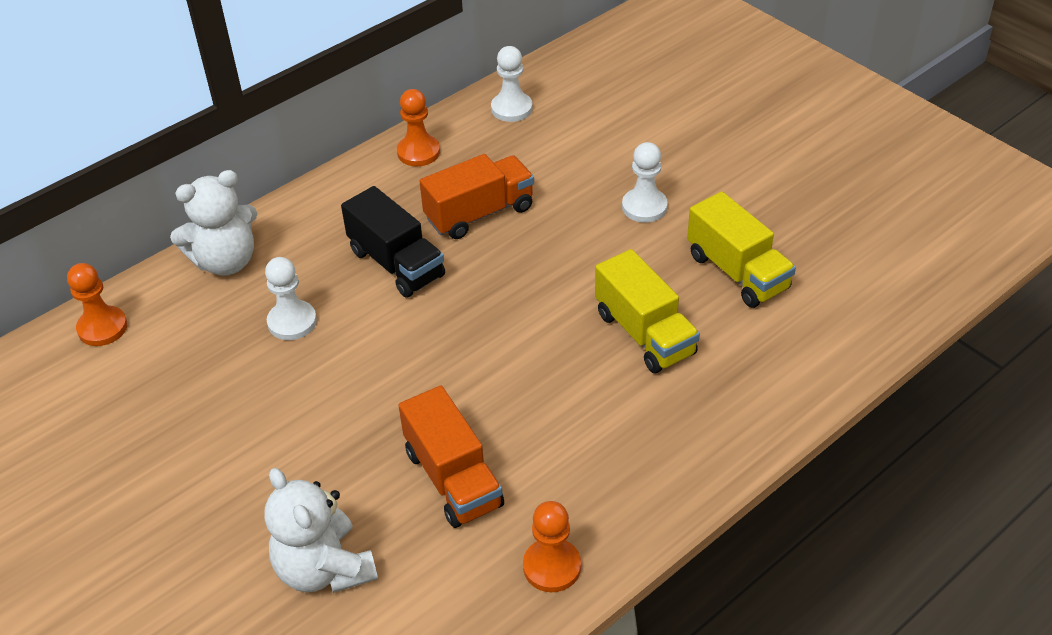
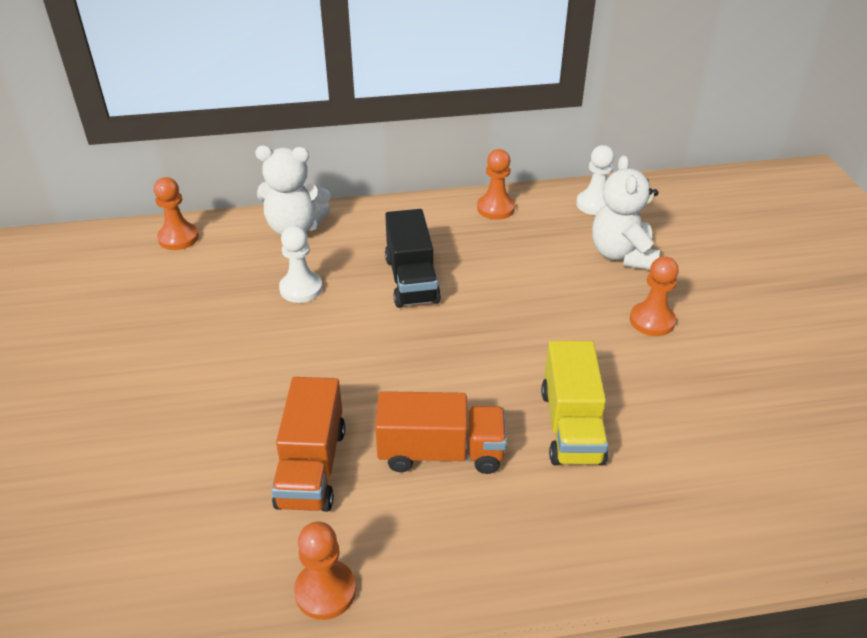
camera: 30 degrees right, 5 degrees down
(324, 569) = (155, 486): white teddy bear -> white teddy bear (622, 255)
(479, 213) = (506, 269): orange truck -> orange truck (441, 452)
(644, 207) = (652, 321): white pawn -> orange pawn
(737, 272) = (701, 412): yellow truck -> none

